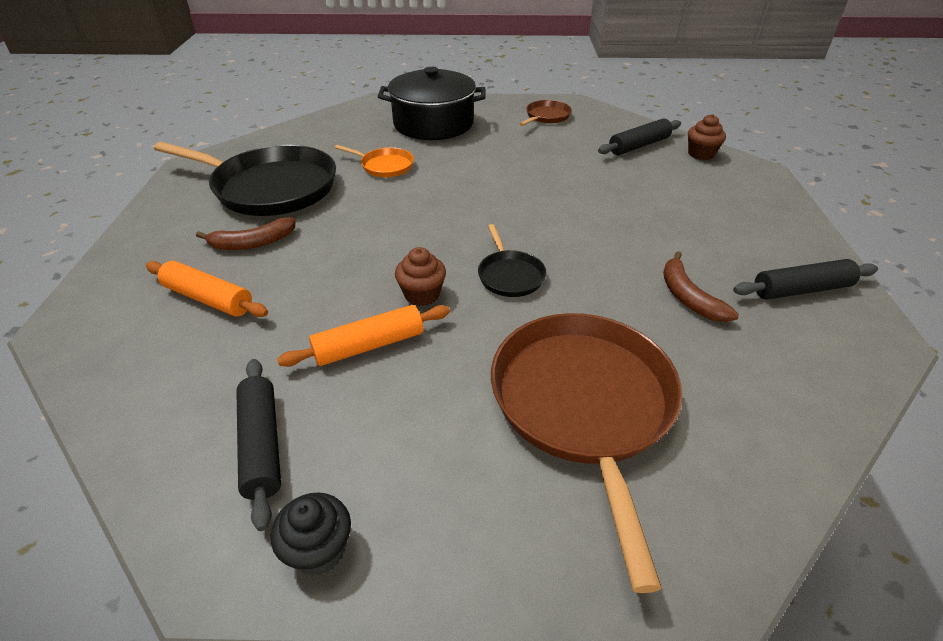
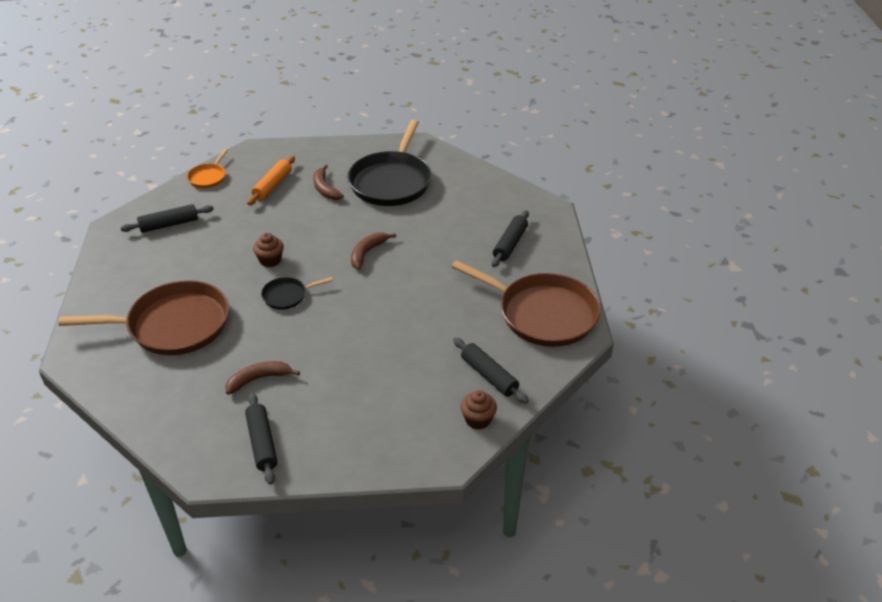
camera: 85 degrees right, 0 degrees up
(319, 549) = (114, 249): black cupcake -> none
(369, 345) = (229, 246): orange rolling pin -> none
(384, 166) = (428, 226): orange pan -> orange pan (208, 177)
(426, 209) = (367, 253): none -> brown banana
(433, 123) = (510, 244): black pot -> black rolling pin
(546, 116) = (542, 314): brown pan -> brown pan, size x2.18

